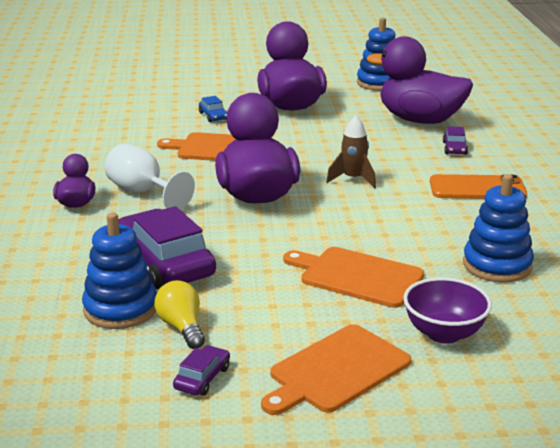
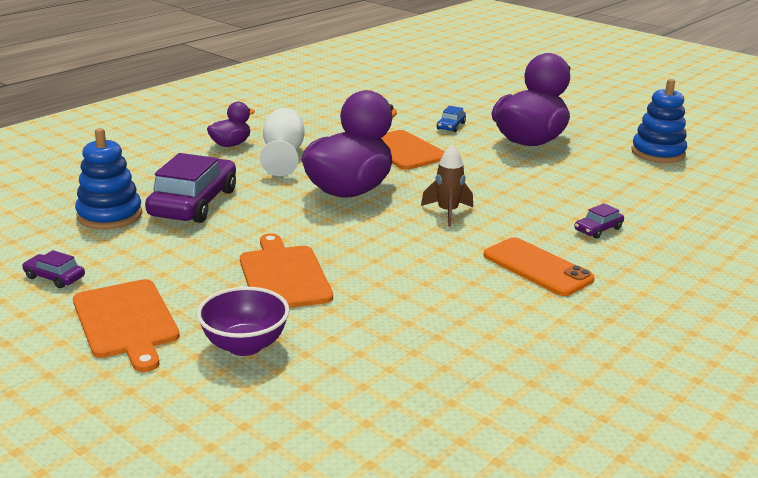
camera: 45 degrees right, 0 degrees up
(182, 327) = (113, 244): yellow light bulb -> none
(202, 378) = (54, 277): purple car -> purple car turned 135 degrees counterclockwise
(336, 370) = (126, 321): orange cutting board -> orange cutting board turned 120 degrees counterclockwise
(420, 120) = (622, 195): purple duck -> none
(497, 265) = (403, 328): blue stacking toy -> none

